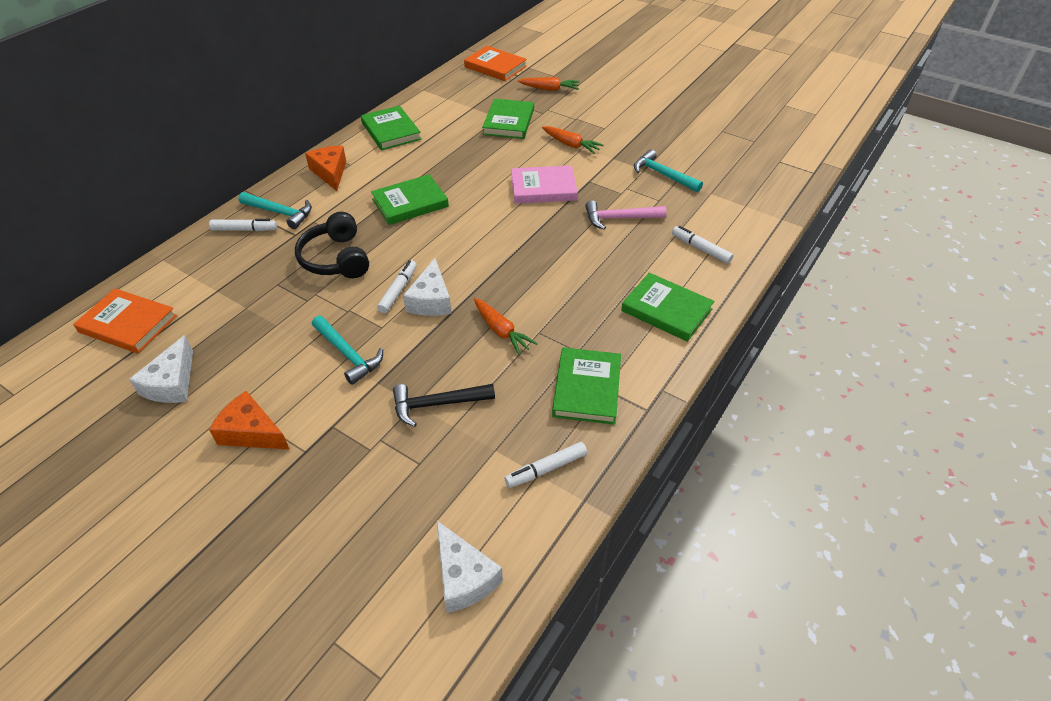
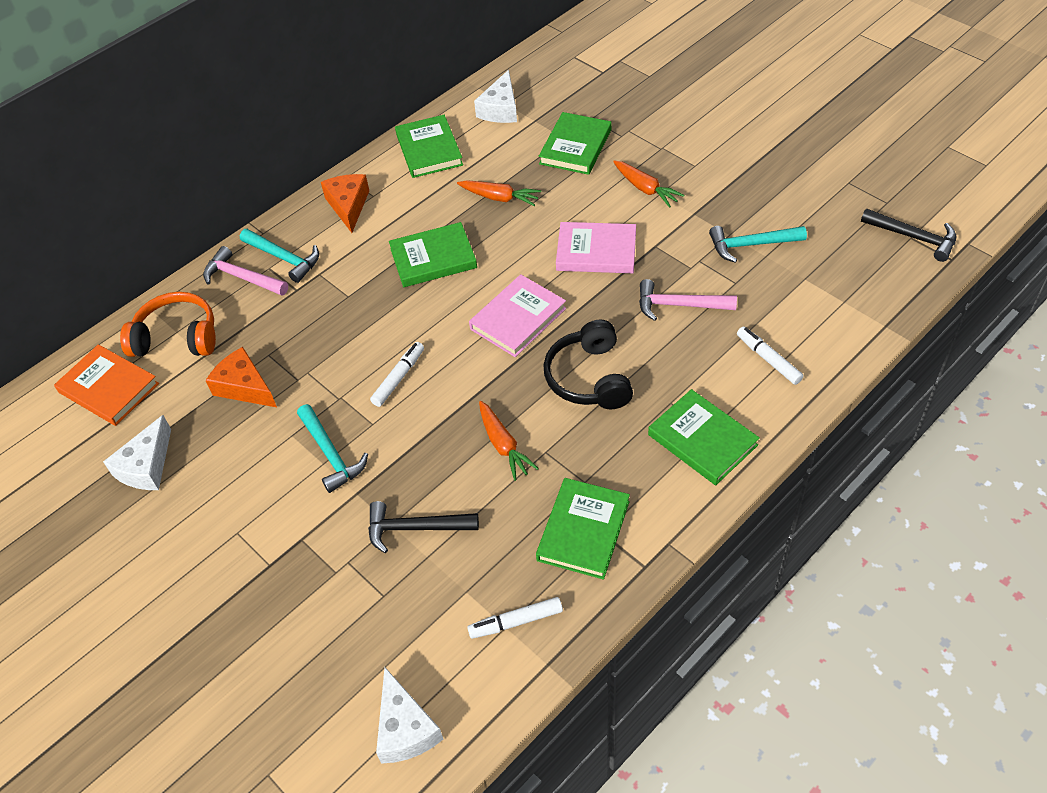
camera: 15 degrees right, 5 degrees up
(190, 279) = (177, 337): none -> orange headphones
(244, 229) = (242, 277): white marker -> pink hammer
(251, 432) = (219, 535): orange cheese -> orange cheese (244, 387)
(336, 259) = (337, 328): black headphones -> black headphones (589, 378)
(431, 300) = (433, 395): white cheese -> white cheese (500, 109)
(491, 239) = (518, 318): none -> pink book
(495, 67) = (577, 56): orange book -> none
(550, 89) = (639, 98): orange carrot -> orange carrot (500, 198)
(662, 175) = (751, 245): turquoise hammer -> turquoise hammer turned 60 degrees counterclockwise
(781, 161) = (914, 237): none -> black hammer

